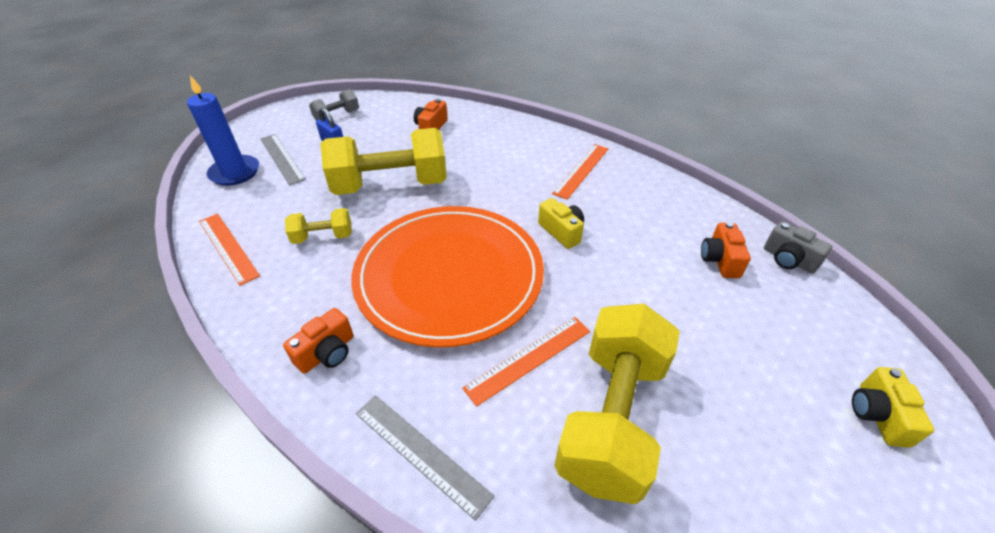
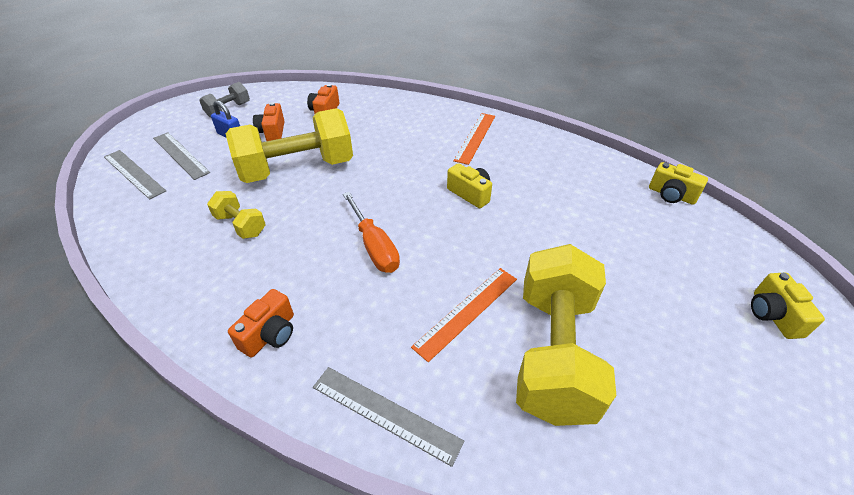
camera: 10 degrees left, 0 degrees up
(228, 247) = (143, 247): orange ruler -> none
(235, 172) = (134, 173): blue candle -> grey ruler
(323, 237) = (240, 225): yellow dumbbell -> yellow dumbbell turned 60 degrees clockwise
(449, 276) = (374, 246): orange plate -> orange screwdriver
(720, 260) = (614, 202): orange camera -> orange camera (272, 132)
(788, 259) = (671, 195): grey camera -> yellow camera

